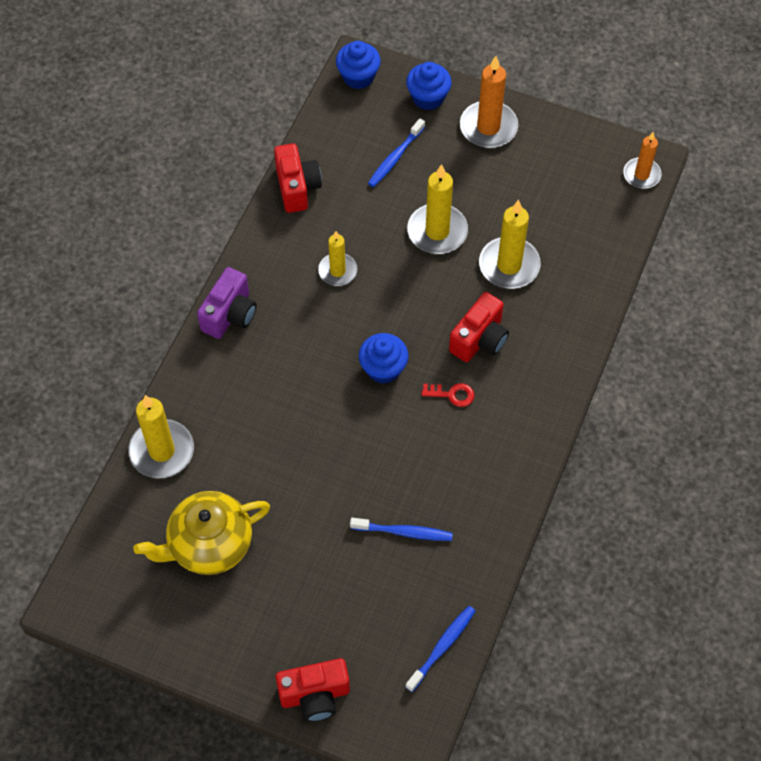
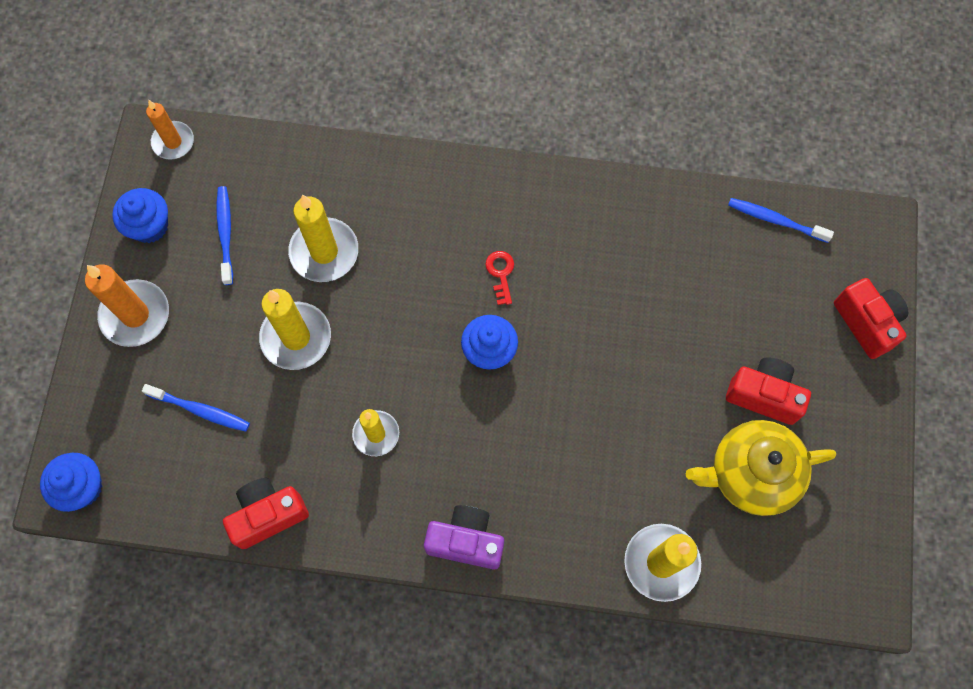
camera: 105 degrees left, 10 degrees up
(209, 544) = (751, 474): yellow teapot -> yellow teapot turned 120 degrees clockwise
(404, 532) = (670, 283): blue toothbrush -> blue toothbrush (225, 234)
(428, 98) = (102, 394): blue cupcake -> blue cupcake (149, 226)
(479, 339) = (426, 261): red camera -> red camera (763, 395)

